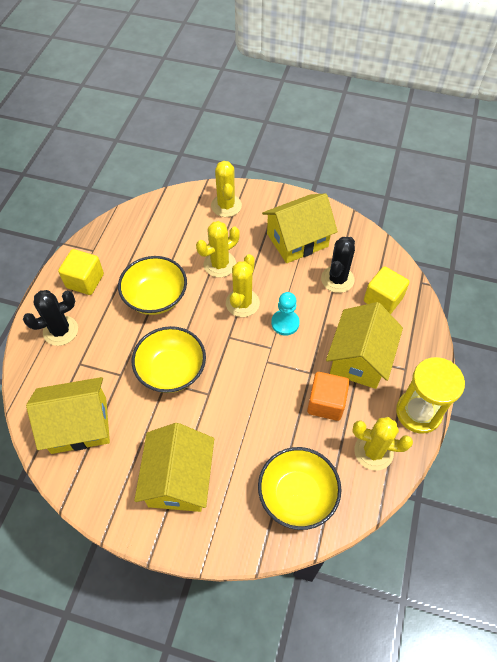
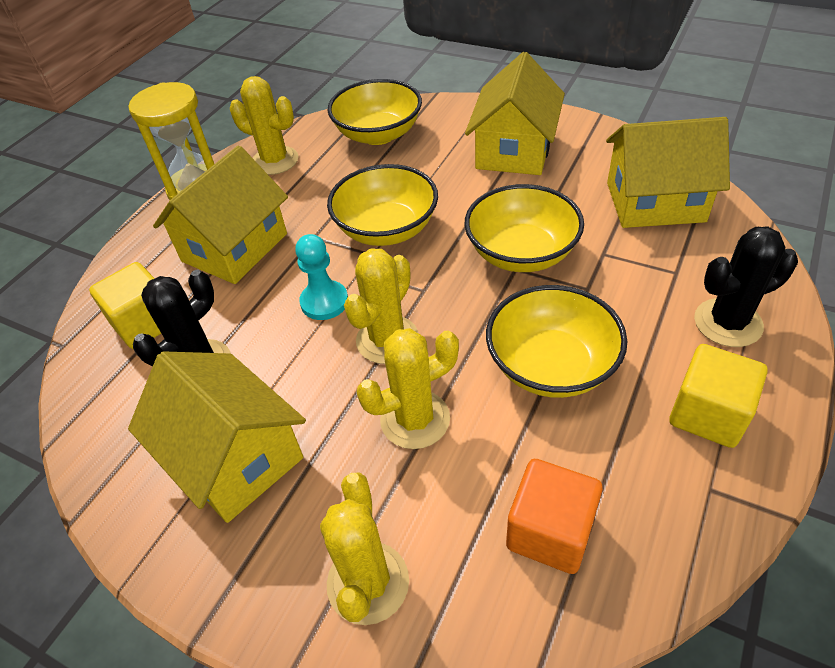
camera: 165 degrees left, 10 degrees down
(262, 383) = (386, 229): none -> yellow bowl
(297, 240) = (234, 457): yellow house -> yellow house turned 60 degrees clockwise
(326, 403) = (308, 204): orange cube -> orange cube (550, 531)

